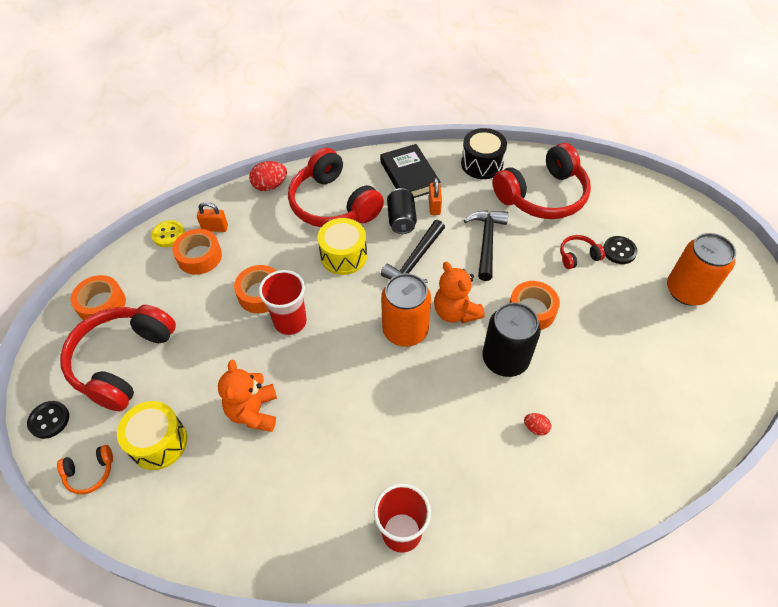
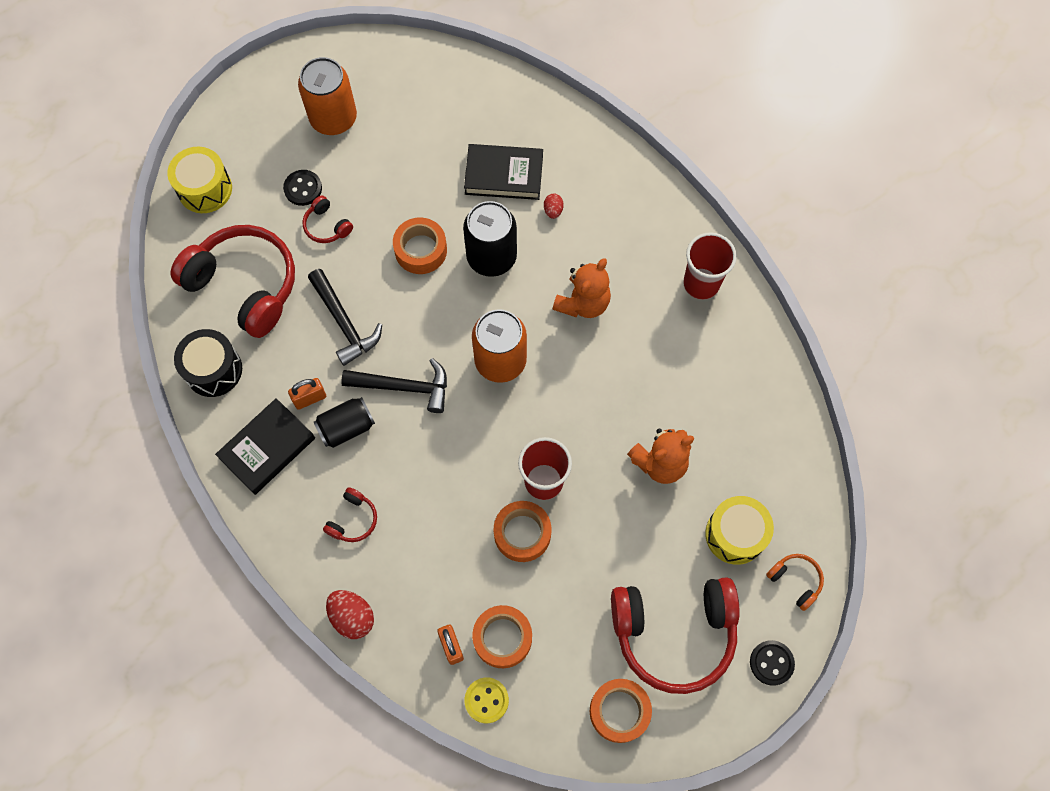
camera: 115 degrees left, 15 degrees up
(333, 204) = (353, 519): red headphones -> red headphones, size x0.43
(343, 256) = (429, 468): yellow drum -> yellow drum (205, 189)
(455, 312) = (455, 321): orange teddy bear -> orange teddy bear (583, 303)
(486, 242) = (344, 322): black hammer -> black hammer turned 105 degrees counterclockwise
(589, 401) = (504, 175): none -> black book

